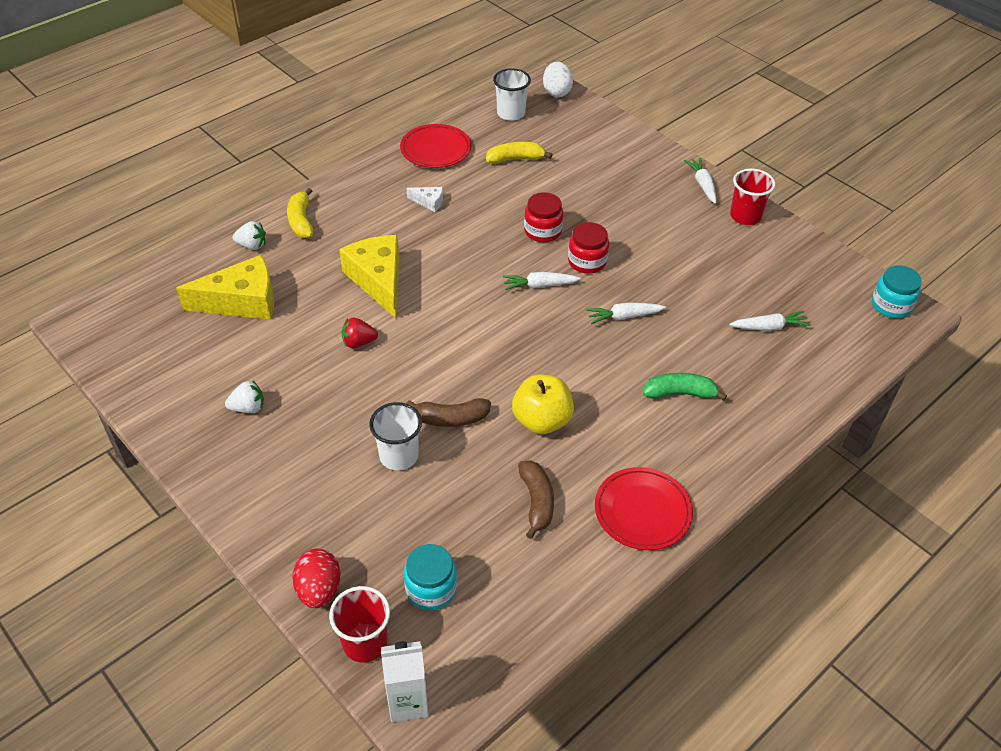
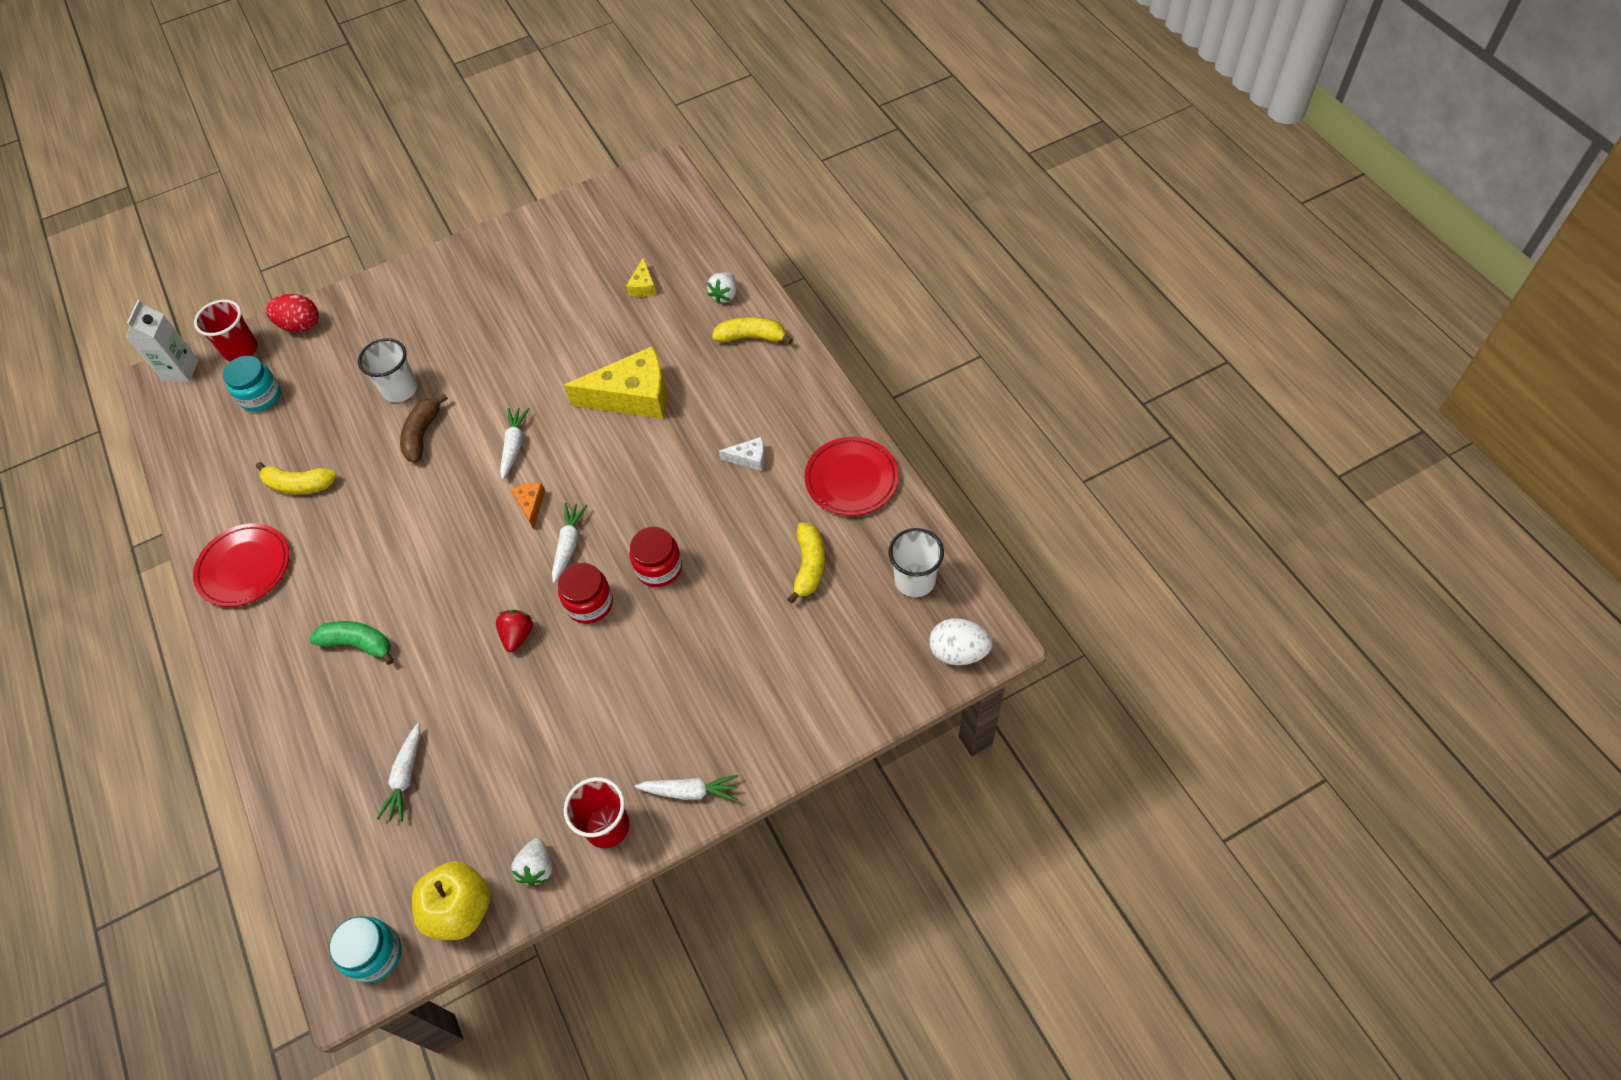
camera: 110 degrees right, 10 degrees up
(242, 301) = (643, 286): yellow cheese -> yellow cheese, size x0.45
(248, 408) = (505, 287): white strawberry -> white strawberry (537, 867)
(358, 342) = (550, 372): red strawberry -> red strawberry (518, 635)
(429, 202) = (749, 458): white cheese -> white cheese turned 120 degrees counterclockwise
(508, 318) = (531, 505): none -> orange cheese
(537, 502) = (299, 485): brown banana -> yellow banana
(542, 420) = (385, 508): yellow apple -> yellow apple (460, 909)
(624, 317) = (487, 619): white carrot -> white carrot (514, 446)
(680, 393) = (358, 644): green banana -> green banana turned 90 degrees counterclockwise

